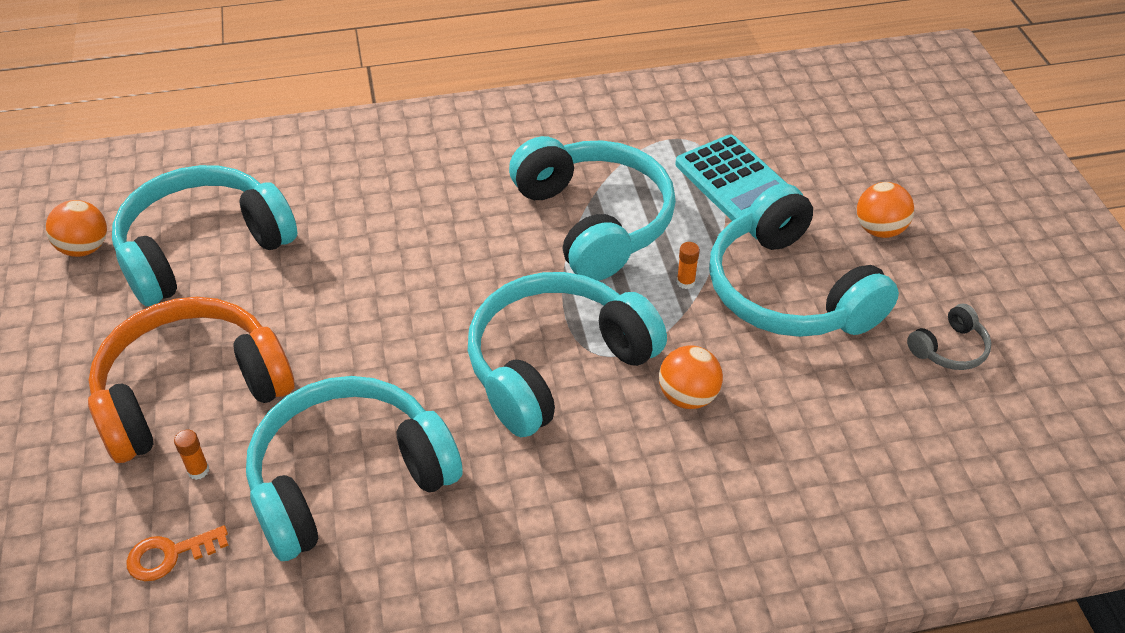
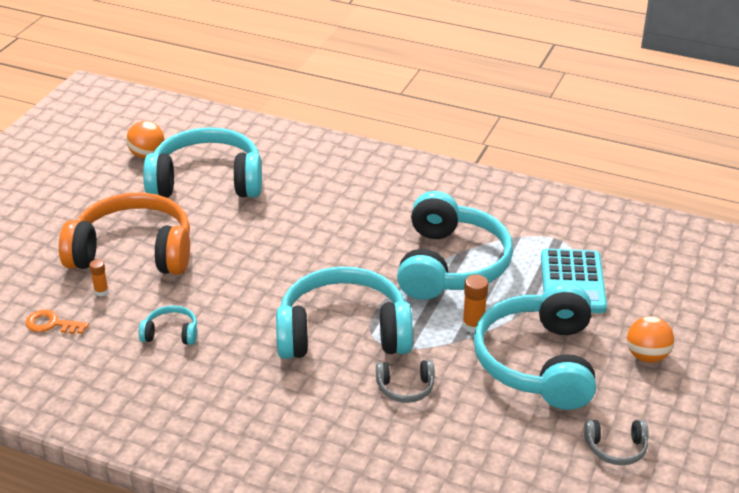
camera: 35 degrees right, 10 degrees down
(348, 478) = (171, 333): turquoise headphones -> turquoise headphones, size x0.42
(685, 282) = (473, 325): orange glue stick -> orange glue stick, size x1.54
(688, 396) = (405, 388): orange ball -> grey headphones

